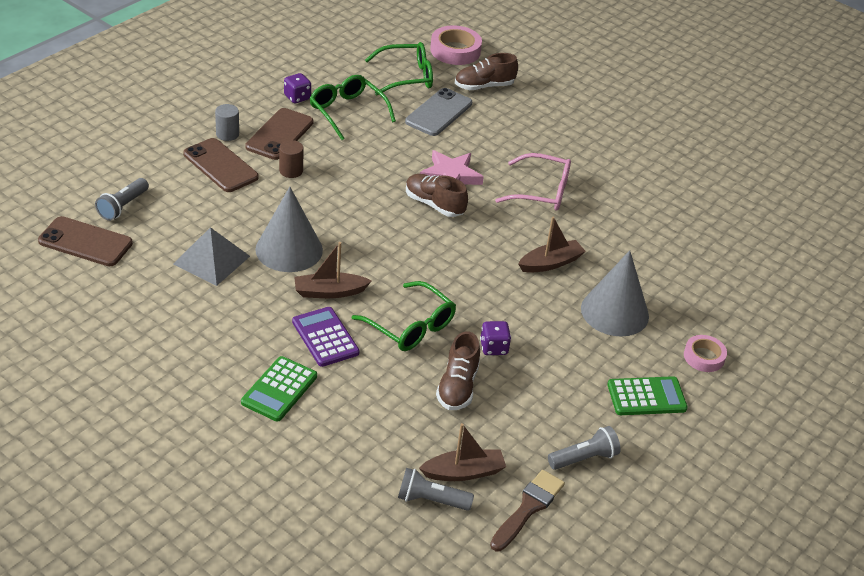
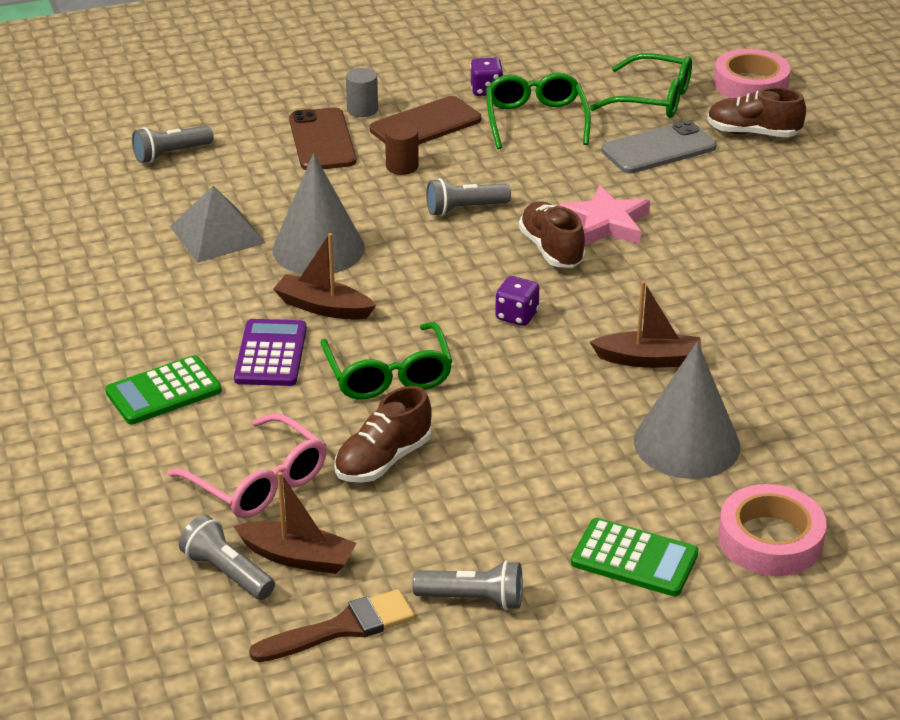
camera: 35 degrees right, 5 degrees down
(85, 242) = (96, 179): brown phone -> none
(357, 191) = (464, 209): none -> grey flashlight
(493, 348) = (474, 432): purple dice -> purple dice (516, 316)
(541, 191) = (717, 273): pink glasses -> pink glasses (258, 482)
(704, 357) = (770, 539): pink tape -> pink tape, size x1.58

